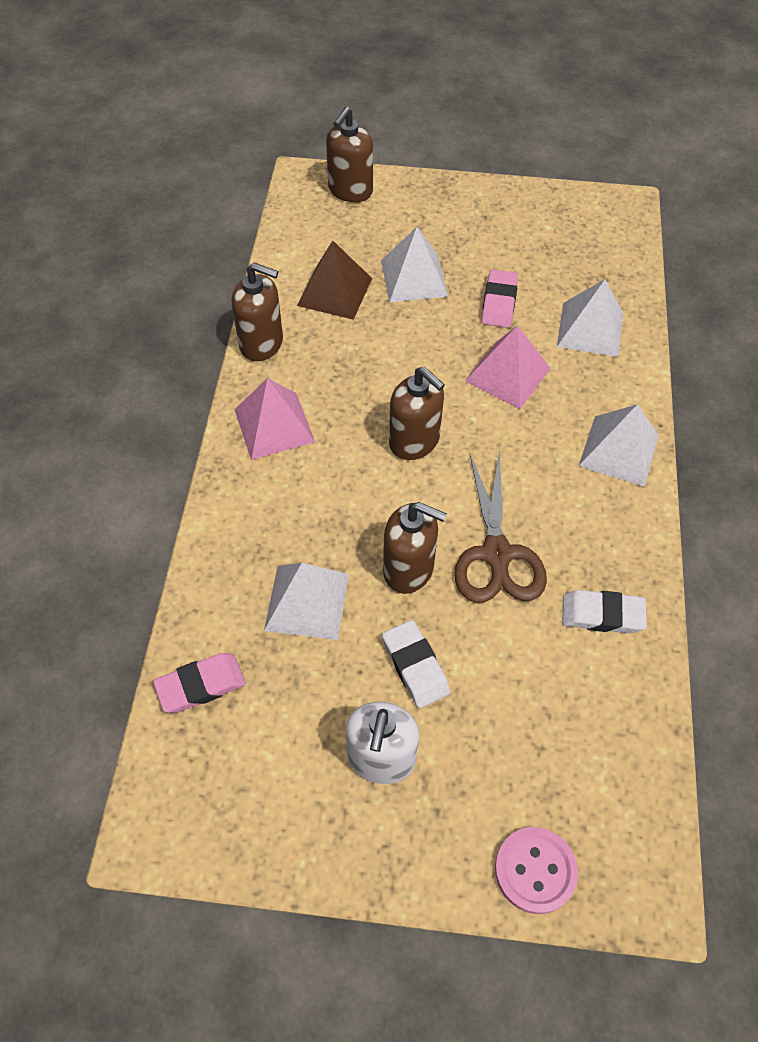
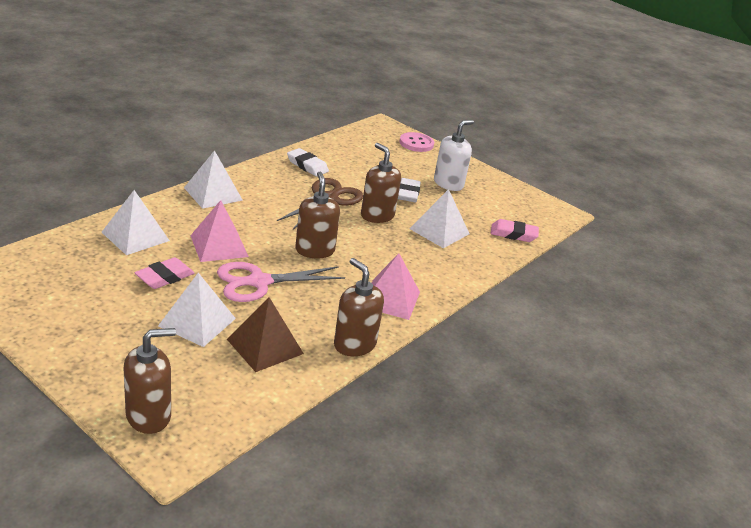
camera: 150 degrees left, 25 degrees down
(417, 355) = (259, 282): none -> pink scissors

